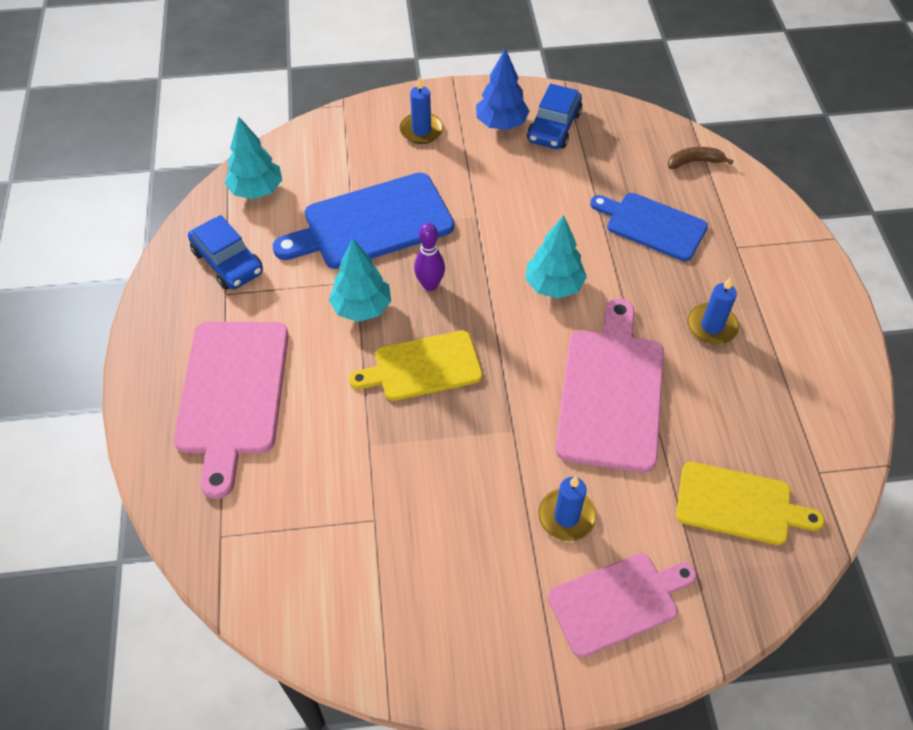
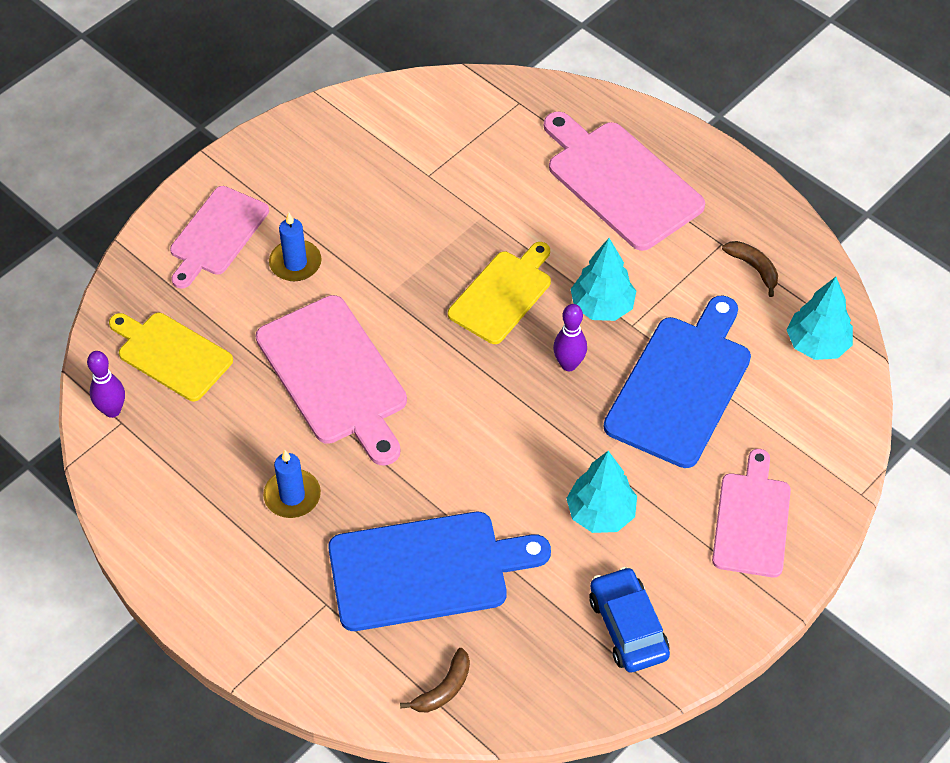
camera: 140 degrees right, 0 degrees up
(228, 262) = (754, 268): blue car -> brown banana
(421, 130) = (752, 520): blue candle -> pink cutting board
(501, 124) = (684, 590): blue tree -> none
(554, 286) = (463, 438): turquoise tree -> turquoise tree (600, 513)
(652, 225) = (426, 570): blue cutting board -> blue cutting board, size x1.51
(739, 504) = (171, 354): yellow cutting board -> yellow cutting board turned 60 degrees clockwise
(822, 488) = (112, 410): none -> purple bowling pin

